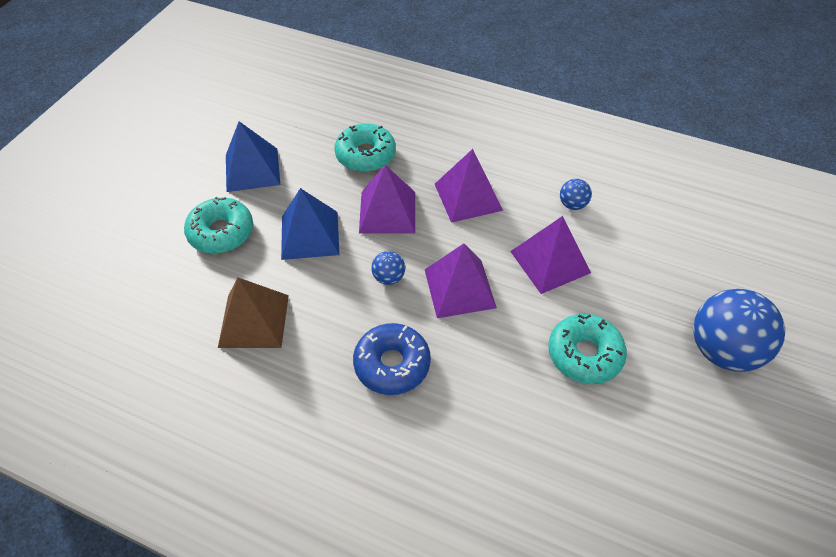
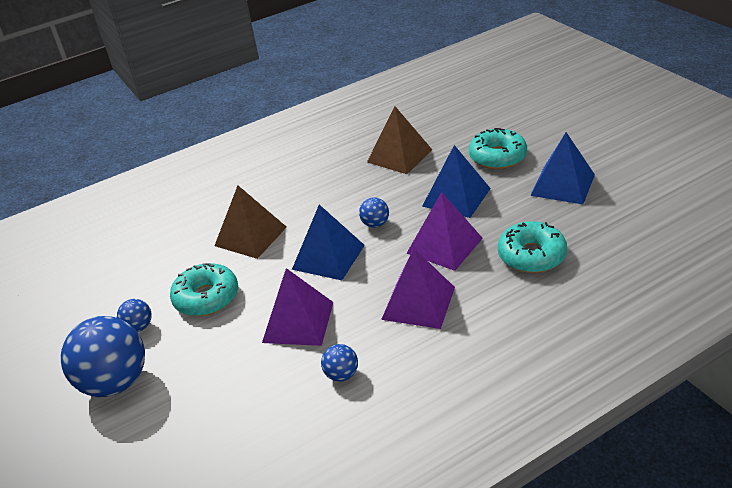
camera: 130 degrees right, 15 degrees down
(392, 364) = (304, 203): blue donut -> none
(460, 288) = (328, 257): purple pyramid -> blue pyramid
(478, 380) = (250, 236): none -> brown pyramid
(663, 386) = (139, 327): none -> blue ball

